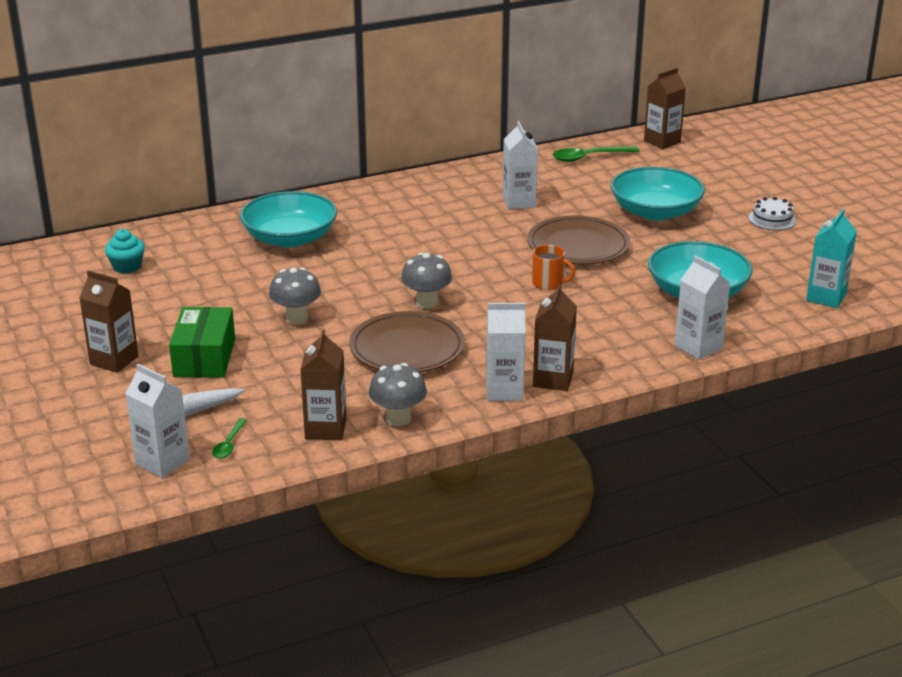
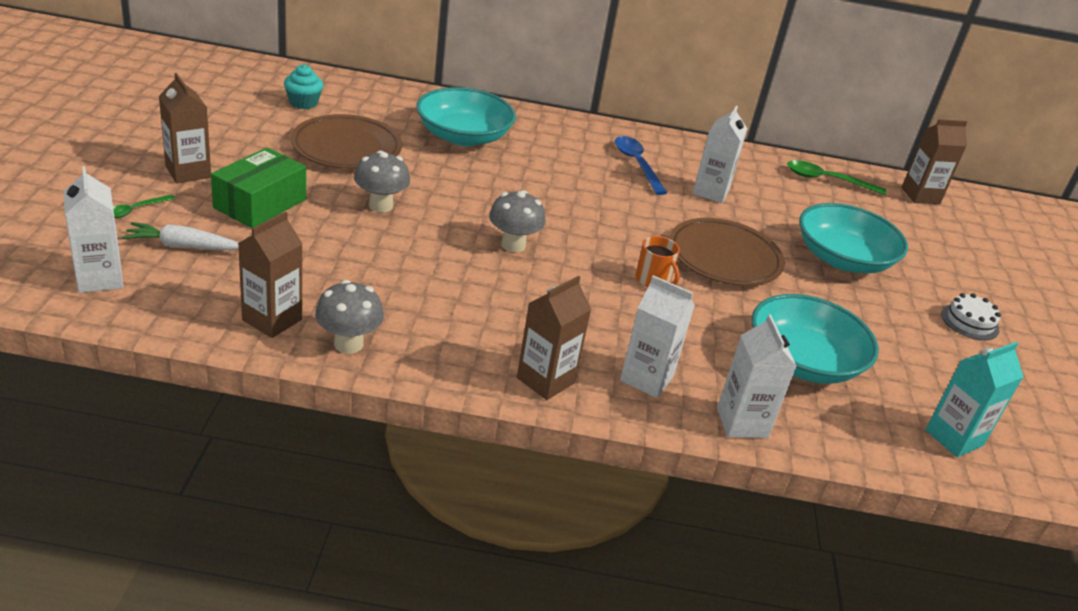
camera: 25 degrees right, 5 degrees up
(229, 444) = (173, 291): green spoon -> green spoon (135, 210)
(407, 348) = (442, 279): brown plate -> brown plate (346, 148)
(444, 204) = (636, 164): none -> blue spoon
(504, 391) = (483, 367): white carton -> white carton (646, 378)

